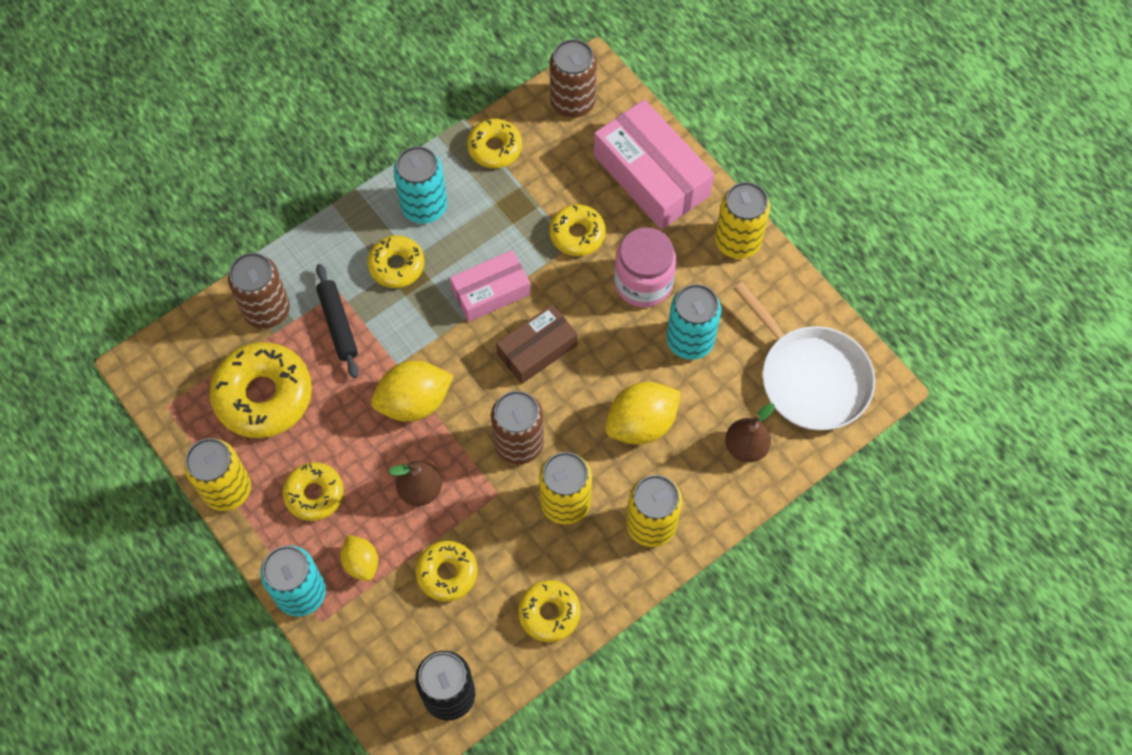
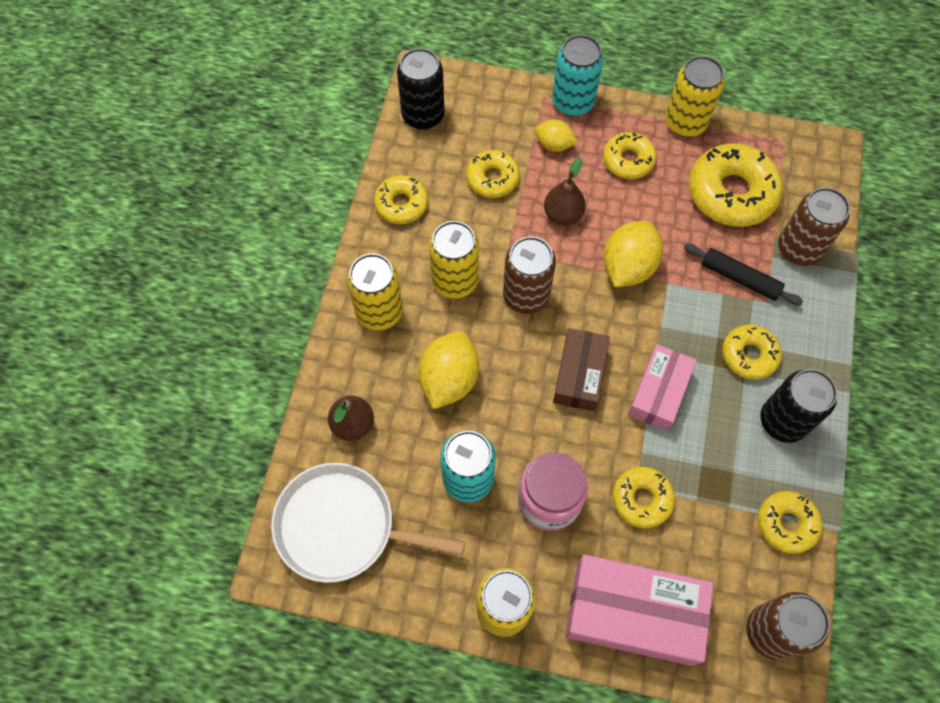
camera: 140 degrees right, 0 degrees up
(424, 206) = (783, 421): turquoise can -> black can

